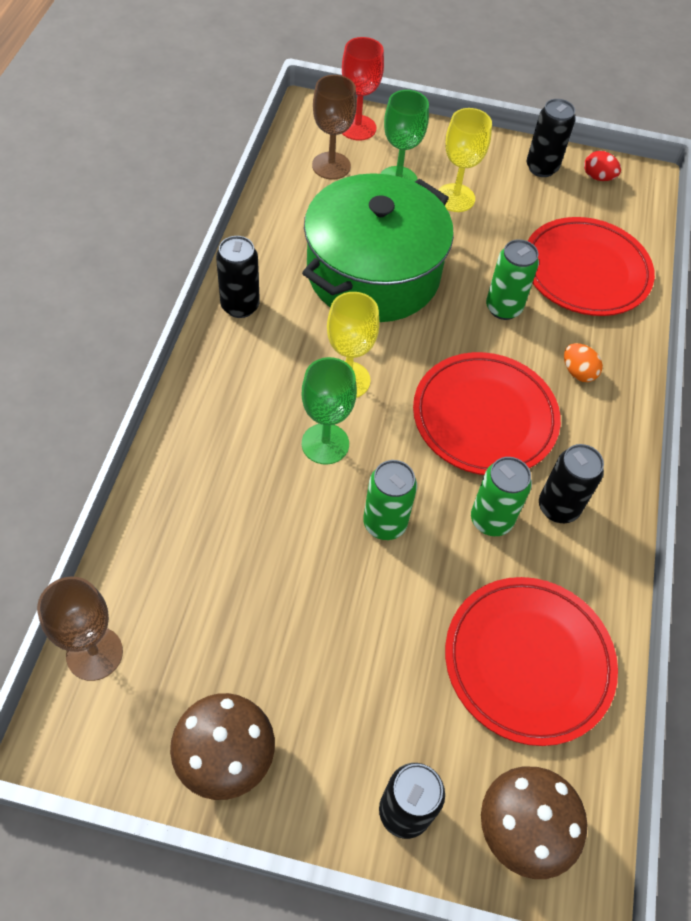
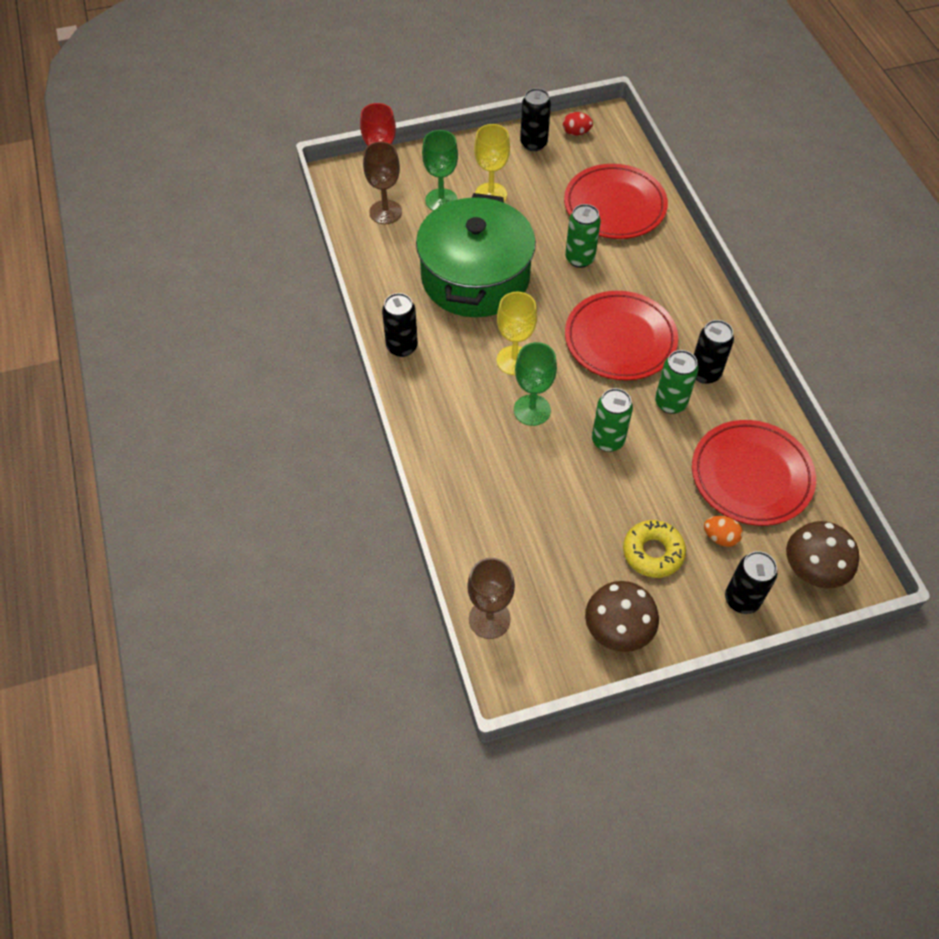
camera: 25 degrees left, 0 degrees up
(338, 686) = (653, 552): none -> yellow donut
(578, 372) = (657, 279): orange egg -> orange egg (720, 537)

